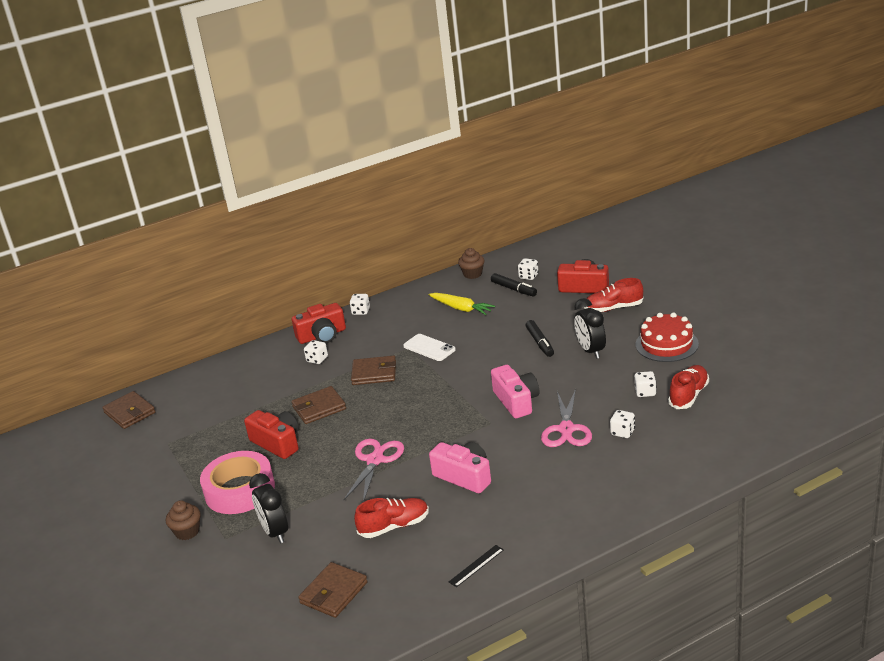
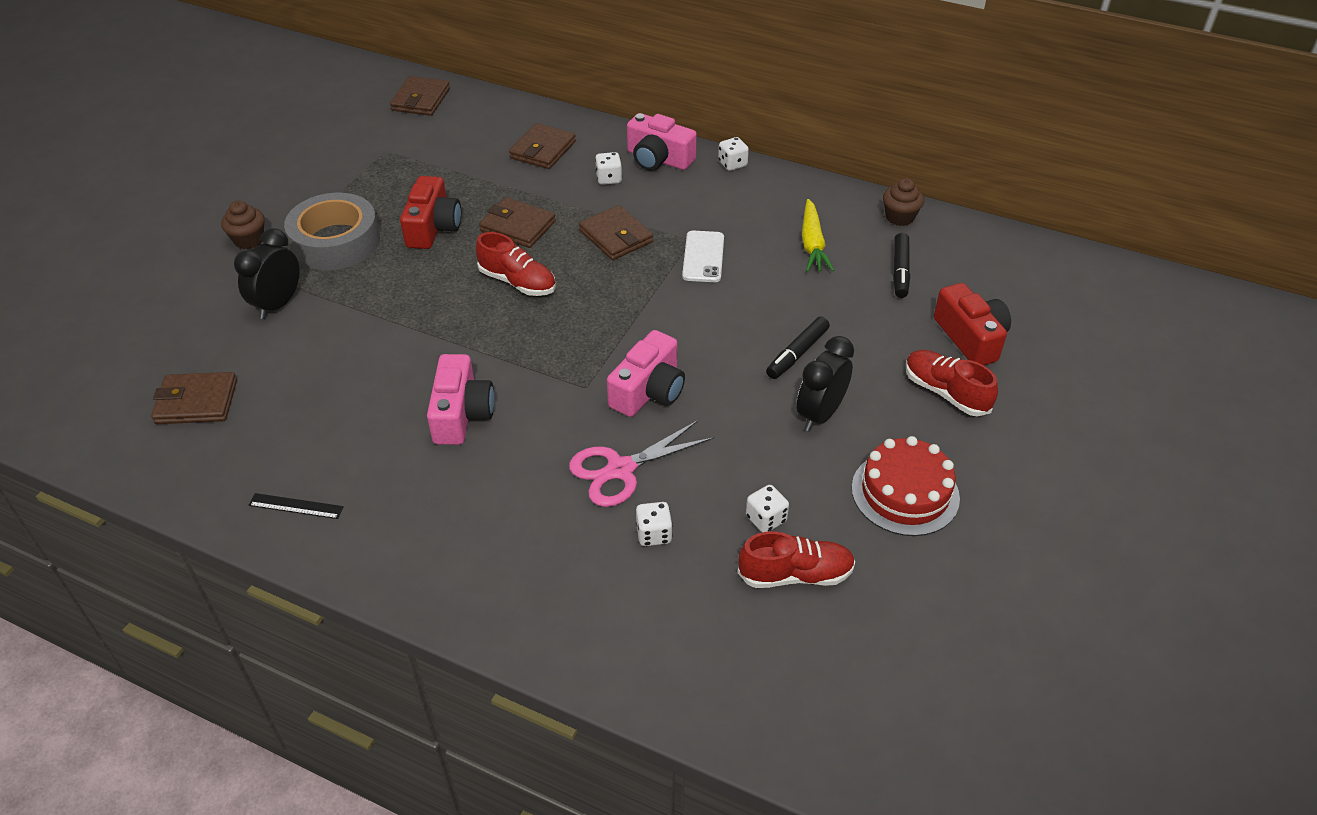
camera: 50 degrees right, 15 degrees up
(240, 490) = (335, 242): pink tape -> grey tape
(255, 376) = (543, 150): none -> brown wallet
(322, 335) = (658, 159): red camera -> pink camera
(375, 460) = (448, 320): pink scissors -> none
(394, 526) = (335, 396): red shoe -> red shoe (517, 282)
(528, 276) = (944, 271): white dice -> none

